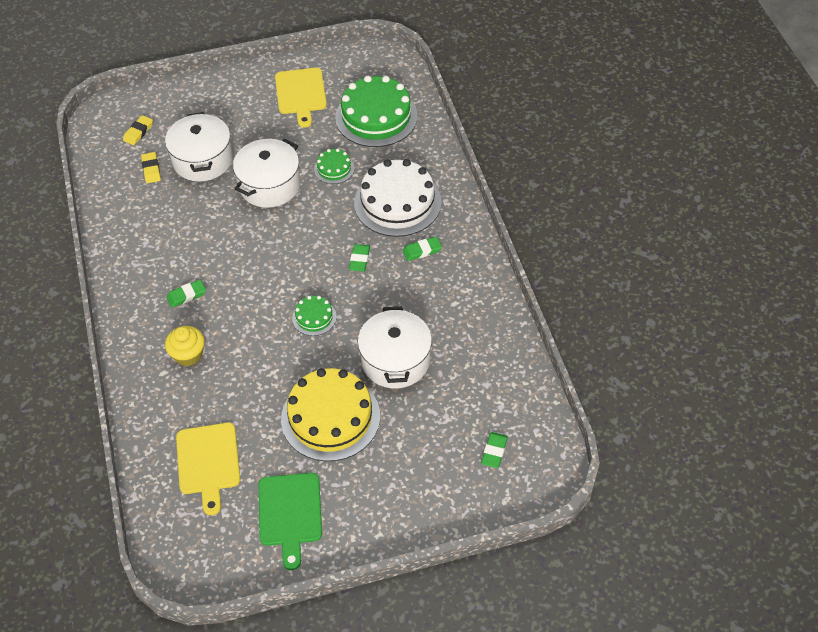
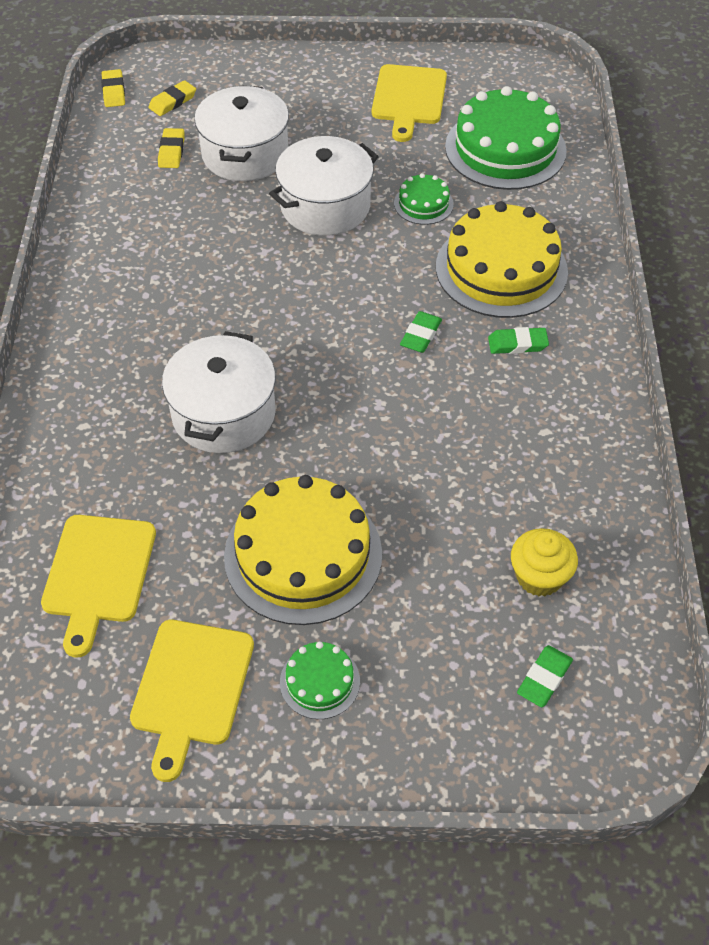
camera: 15 degrees right, 0 degrees up
(93, 134) = (113, 91): none -> yellow eraser
(186, 295) = (157, 326): green eraser -> none
(188, 355) = (128, 409): yellow cupcake -> yellow cupcake (539, 576)
(290, 513) = (191, 688): green cutting board -> yellow cutting board
(314, 317) = (327, 401): green cake -> green cake (320, 681)
(395, 360) = (429, 494): white pot -> white pot (223, 413)
(397, 202) = (501, 269): white cake -> yellow cake

